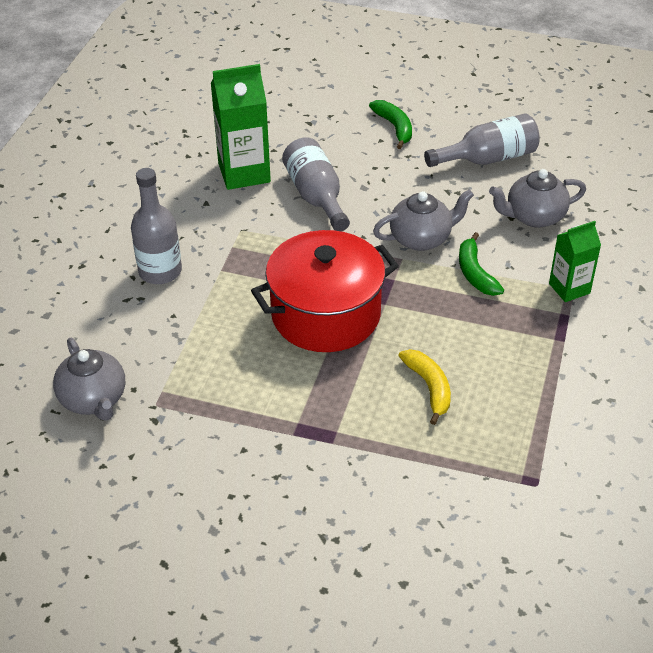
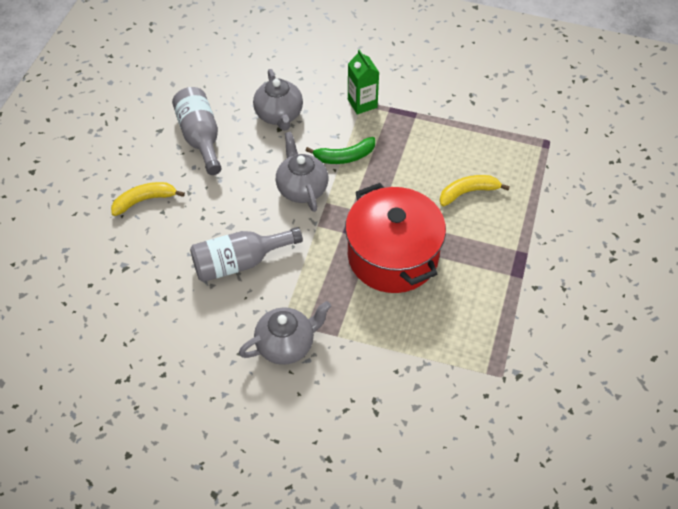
camera: 90 degrees left, 10 degrees up
(94, 399) = (501, 426): grey teapot -> grey teapot (286, 345)
(160, 271) = (338, 386): grey bottle -> none
(244, 172) = (197, 322): green carton -> none
(394, 127) = (144, 200): green banana -> yellow banana

